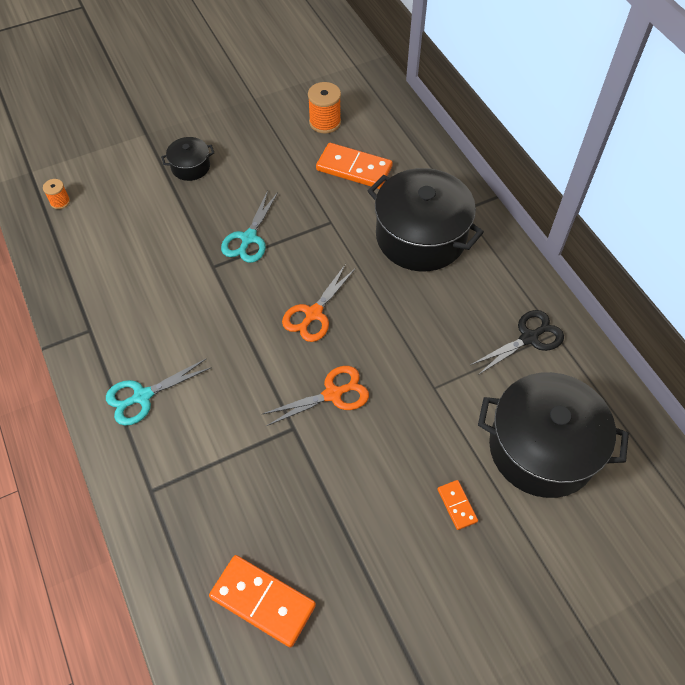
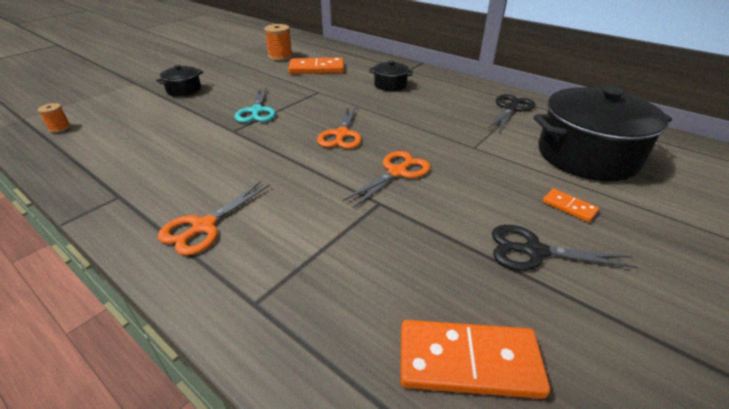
camera: 25 degrees left, 20 degrees down
(142, 396) = (203, 226): turquoise scissors -> orange scissors
(382, 537) = (534, 251): none -> black scissors
(421, 237) = (390, 85): black pot -> black pot, size x0.46

